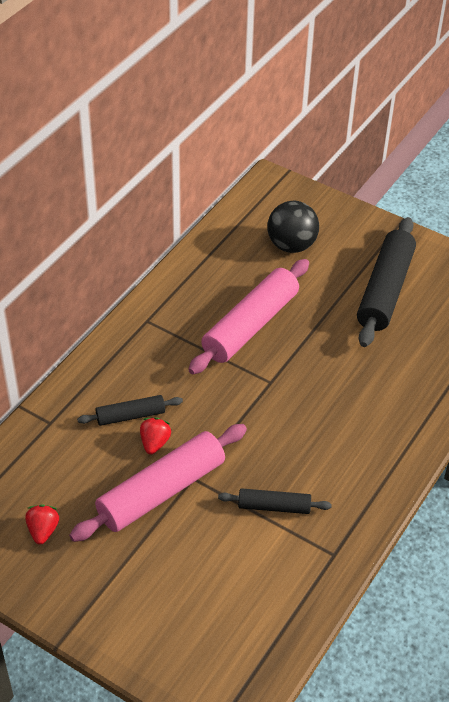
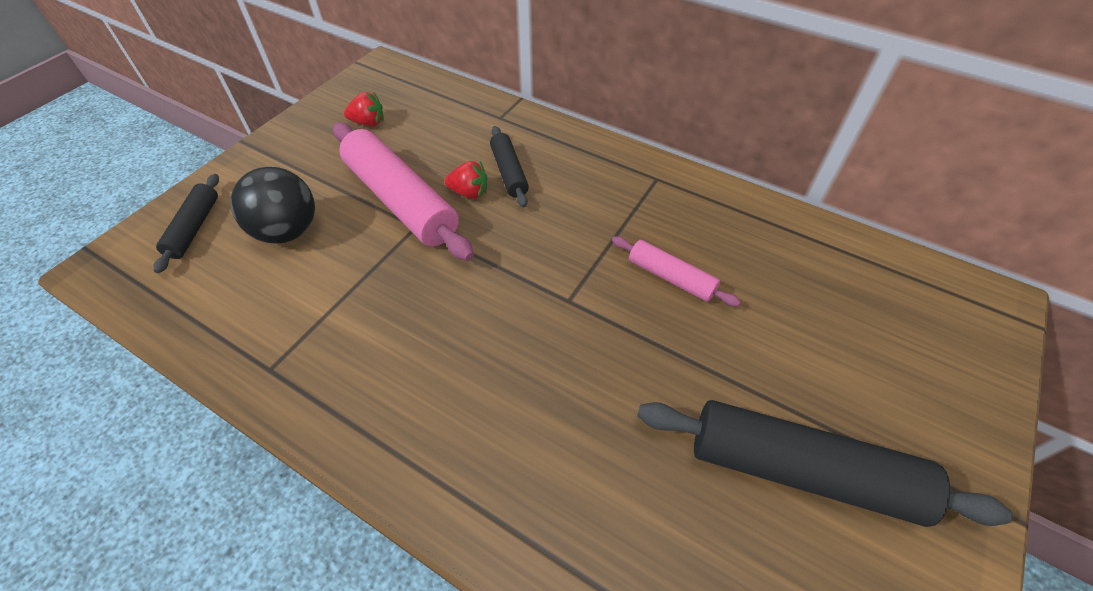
camera: 90 degrees right, 5 degrees up
(250, 325) = (671, 277): pink rolling pin -> pink rolling pin, size x0.52
(274, 506) = (359, 303): black rolling pin -> black rolling pin (194, 228)
(291, 245) = (857, 328): black ball -> black ball (288, 231)

